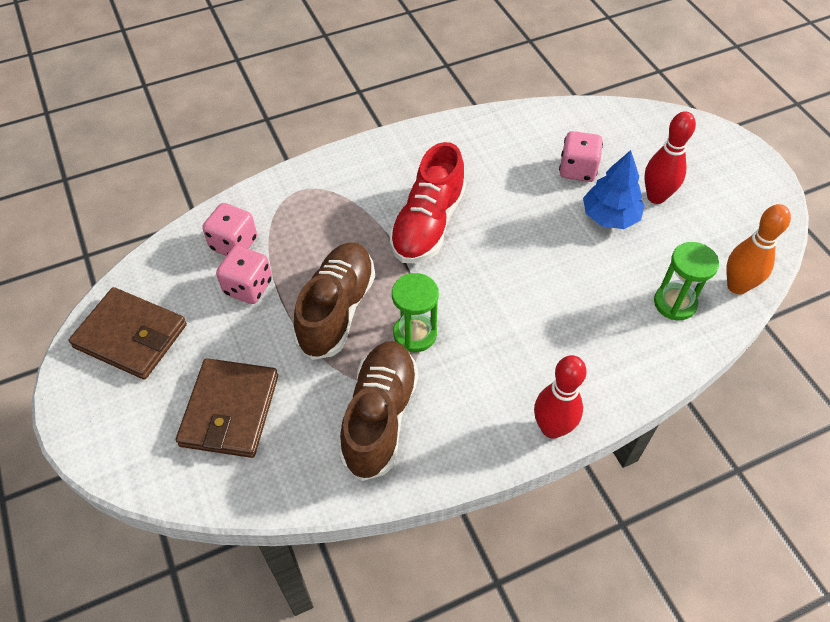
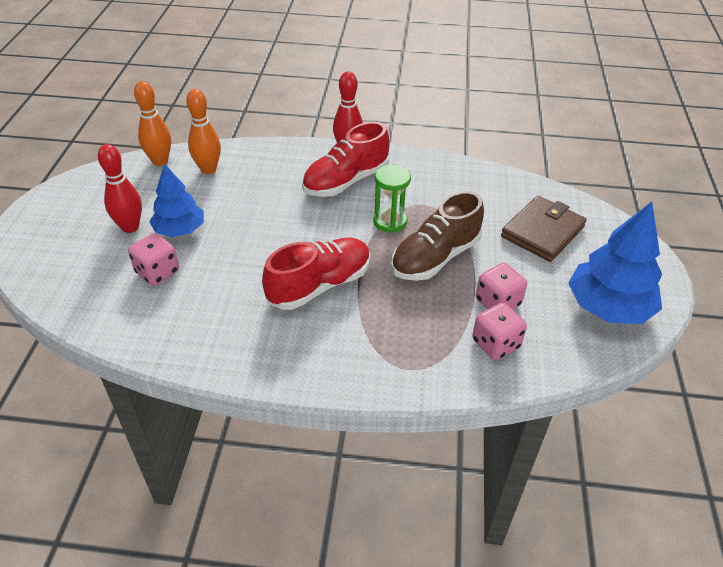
camera: 150 degrees left, 10 degrees down
(131, 336) = (608, 307): brown wallet -> blue tree
(380, 417) = (444, 192): brown shoe -> none
(509, 369) = (346, 181): none -> red shoe
(675, 303) = (208, 169): green hourglass -> orange bowling pin

